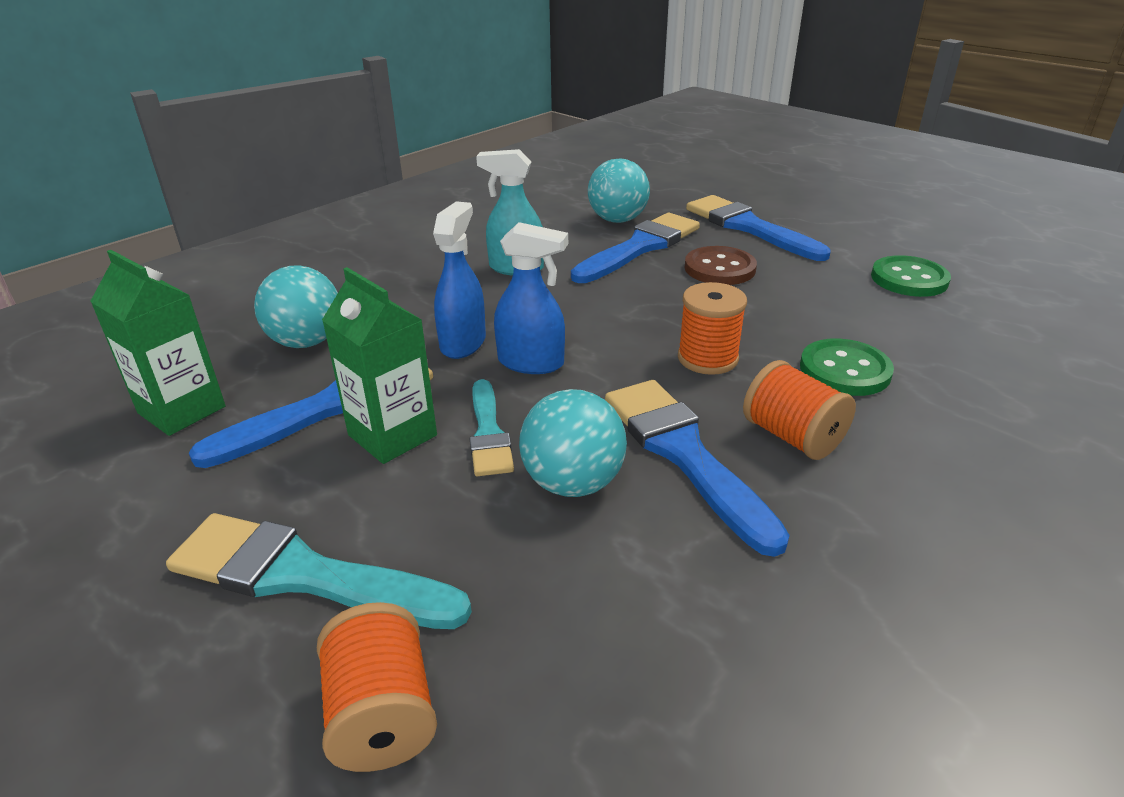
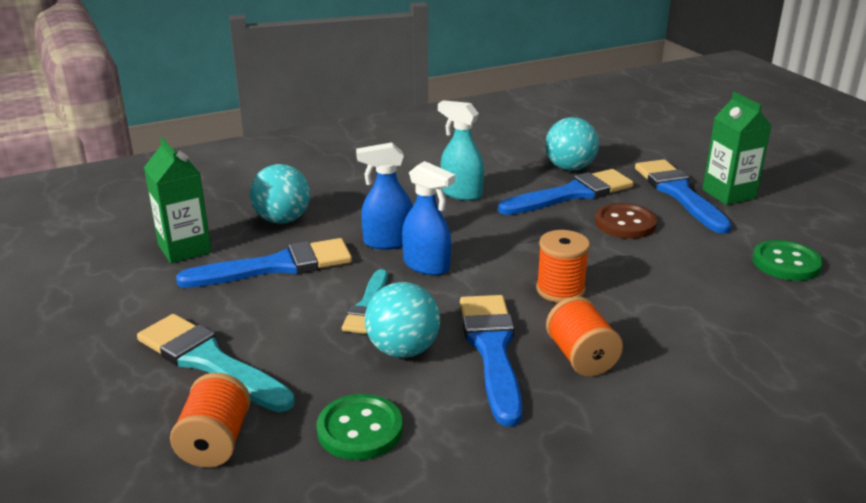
camera: 20 degrees right, 5 degrees down
(392, 435) = (304, 293): green carton -> green carton (729, 194)
(463, 343) = (387, 242): blue spray bottle -> blue spray bottle turned 135 degrees counterclockwise
(844, 370) = (663, 321): green button -> green button (360, 429)

